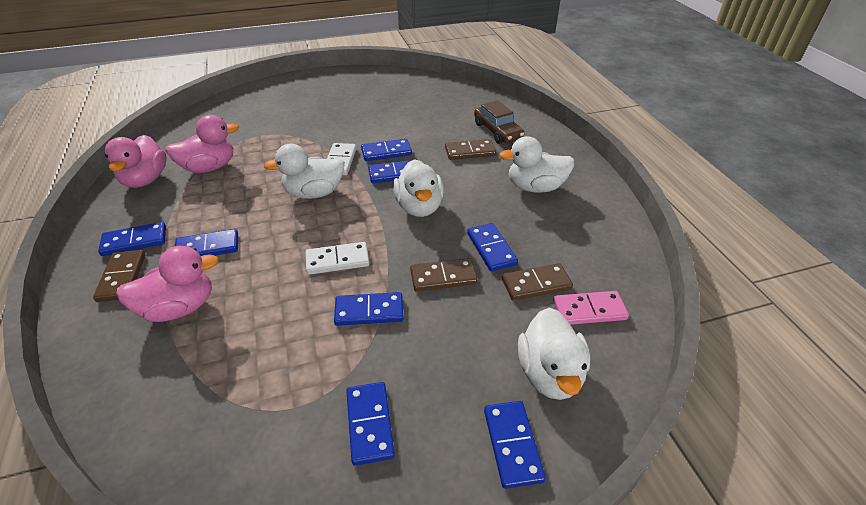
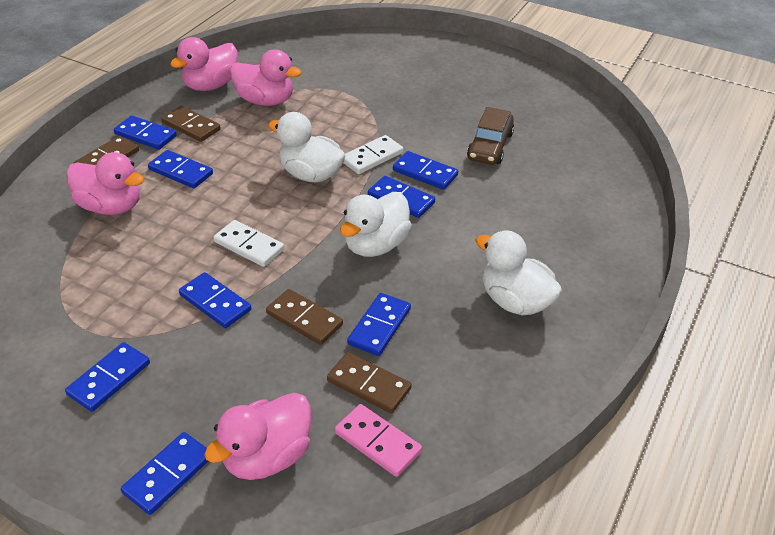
camera: 45 degrees right, 0 degrees up
(470, 152) = (507, 222): brown domino -> brown domino (191, 126)
(497, 131) = (572, 218): brown car -> brown car (490, 146)
(549, 373) = (267, 457): white duck -> pink duck

